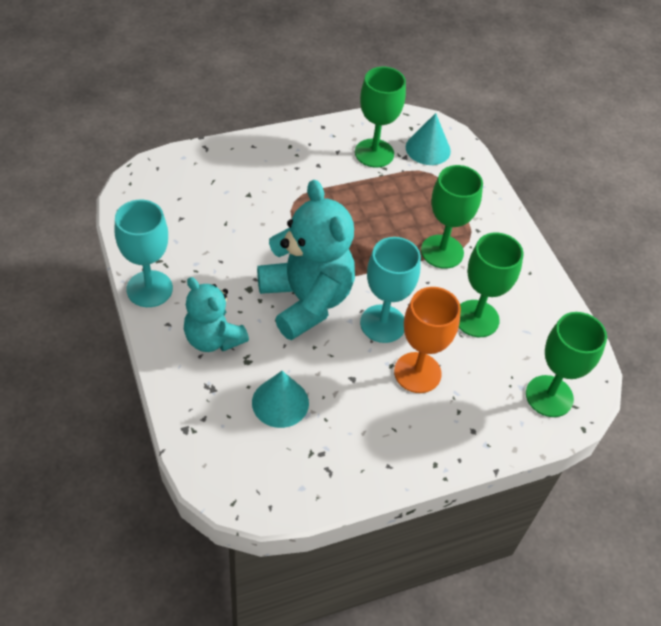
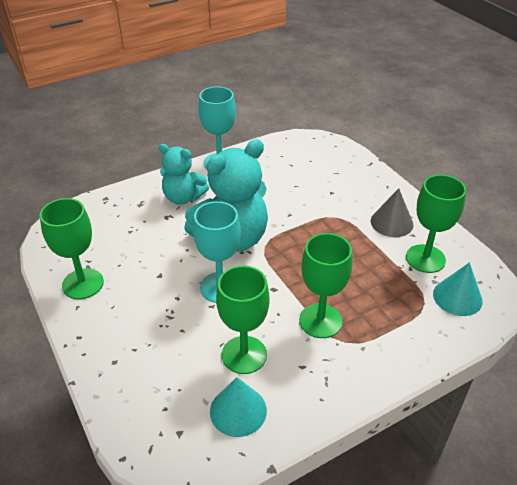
camera: 85 degrees right, 10 degrees down
(213, 338) = (183, 197): turquoise teddy bear -> turquoise teddy bear turned 105 degrees counterclockwise
(280, 402) = (131, 238): turquoise cone -> turquoise cone (238, 410)
(315, 161) = (391, 222): none -> grey cone
(417, 372) = (172, 316): orange goblet -> none
(549, 396) = (159, 423): green goblet -> green goblet (83, 284)

